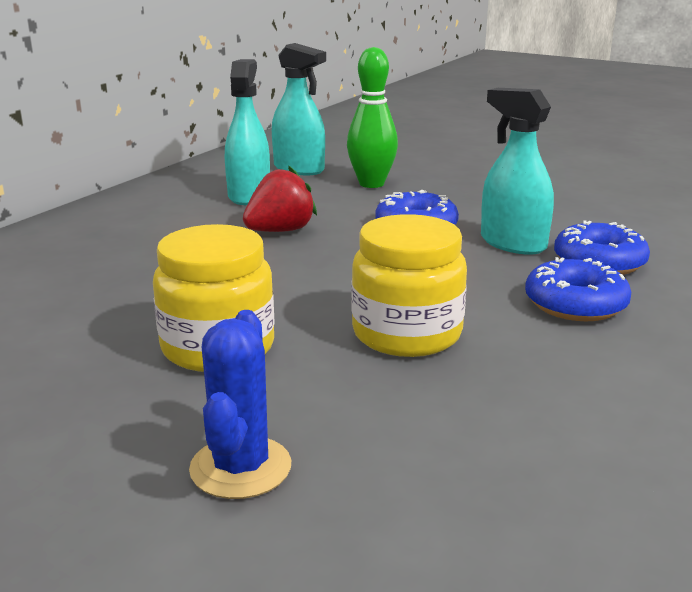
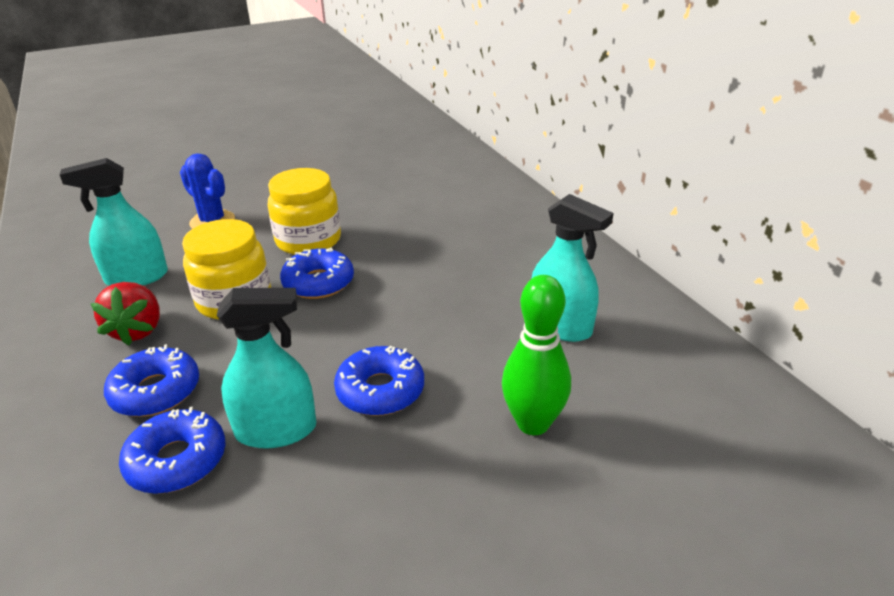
camera: 125 degrees right, 10 degrees up
(280, 231) = (451, 313): red strawberry -> red strawberry (137, 330)
(299, 169) = (633, 391): turquoise spray bottle -> turquoise spray bottle (136, 277)
(308, 302) = (318, 282): none -> blue donut

